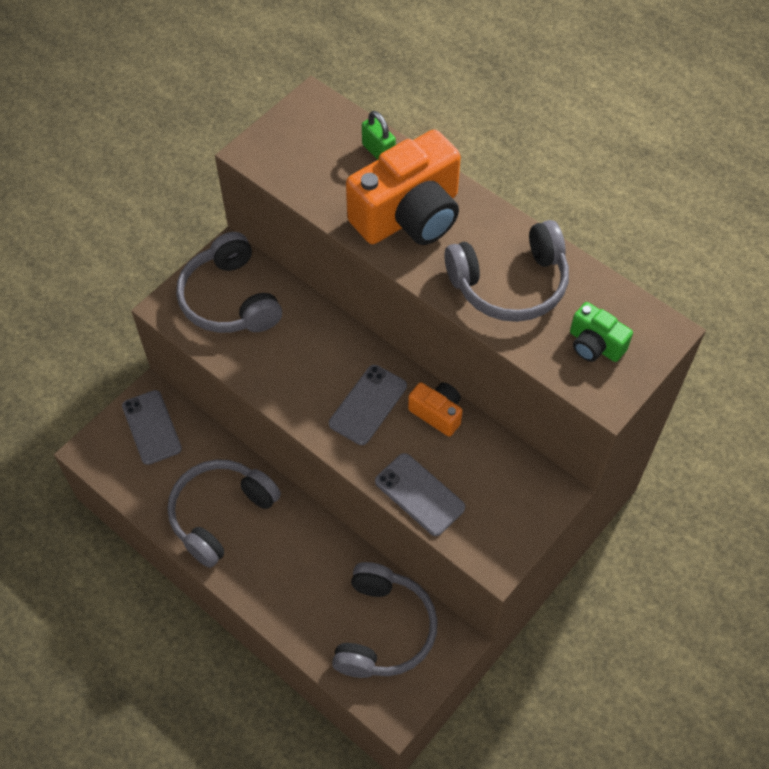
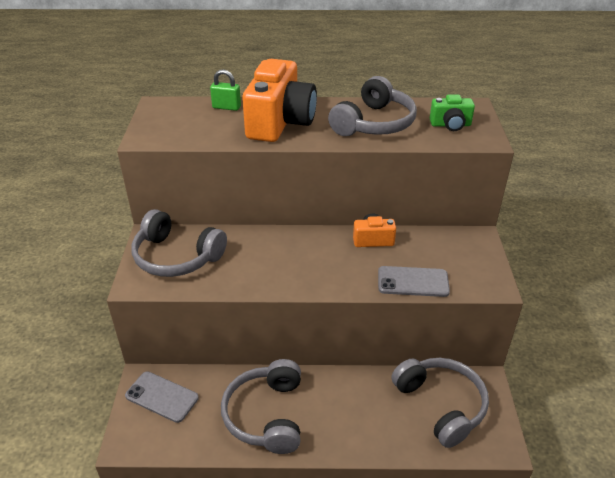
camera: 40 degrees left, 20 degrees down
(368, 405) = (328, 258): grey phone -> none

